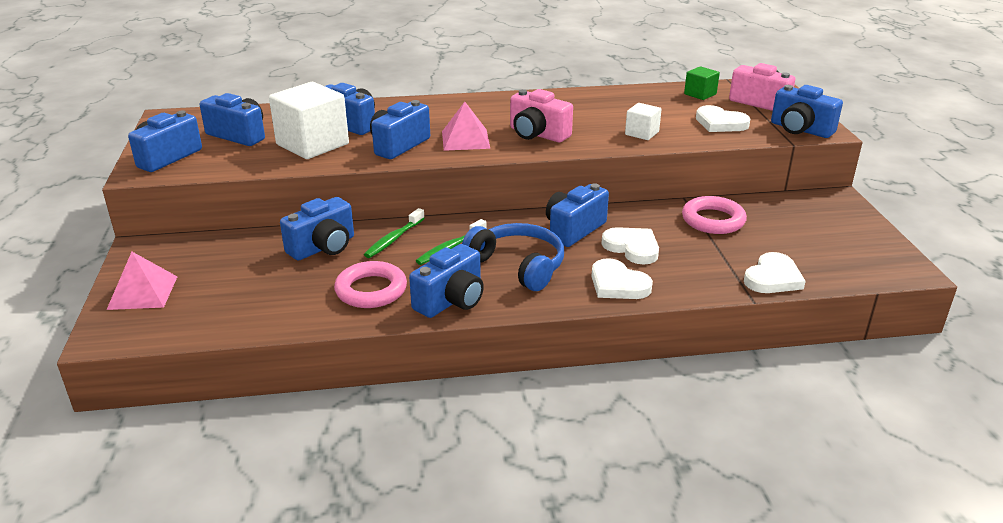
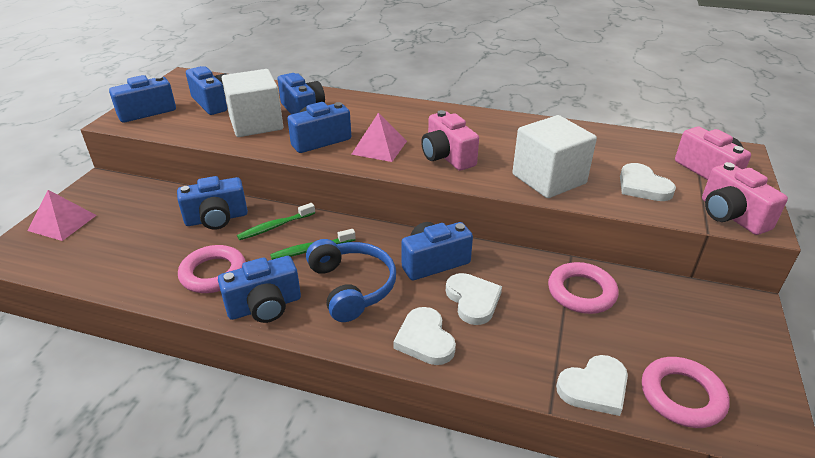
camera: 25 degrees right, 5 degrees up
(642, 133) = (549, 179): white cube -> white cube, size x1.98
(700, 94) = (648, 147): green cube -> none
(800, 129) = (731, 216): blue camera -> pink camera
(835, 265) = (682, 396): none -> pink ring

